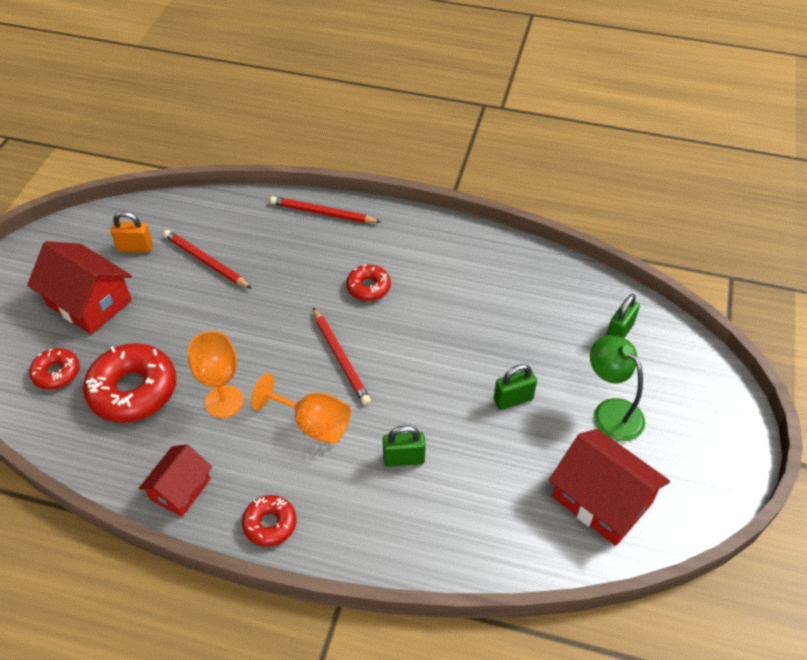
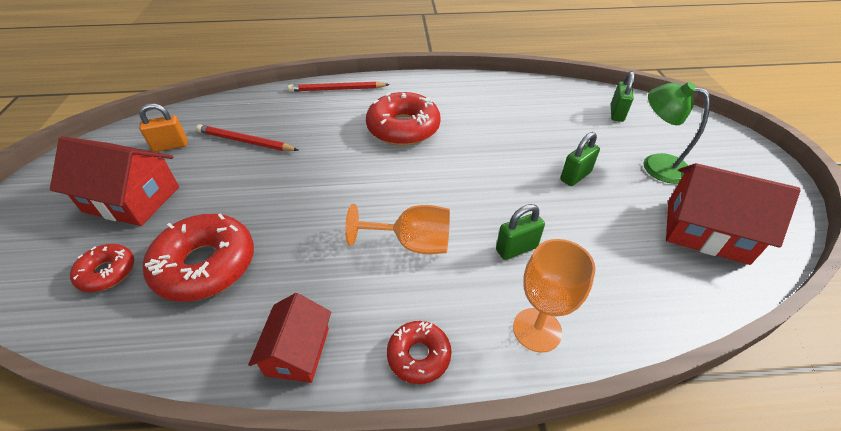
camera: 20 degrees left, 5 degrees down
(224, 401) = (312, 248): orange goblet -> orange goblet (537, 329)
(341, 358) = (408, 183): red pencil -> none
(368, 287) = (403, 128): red donut -> red donut, size x1.84

